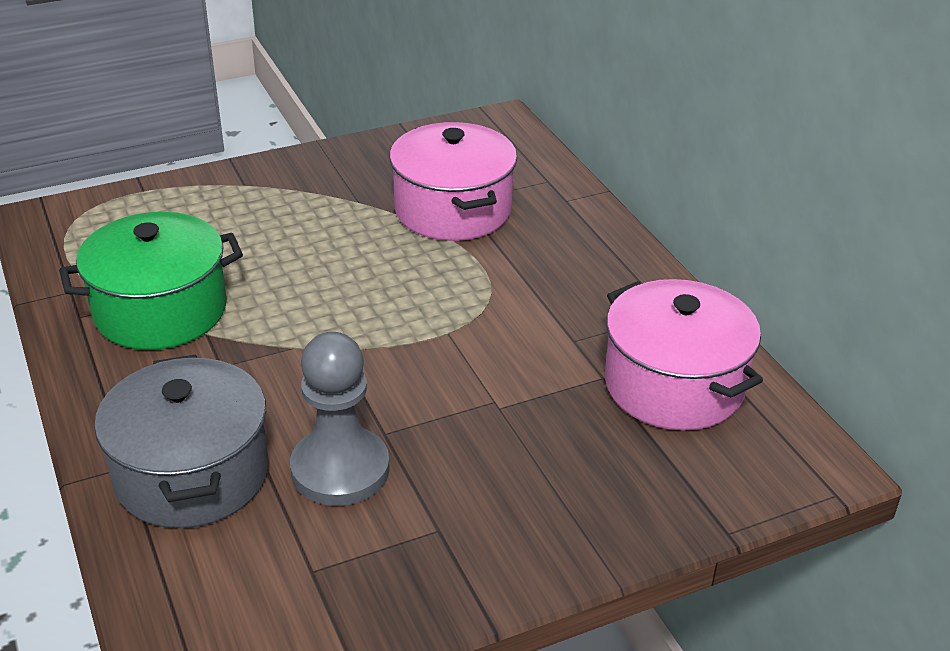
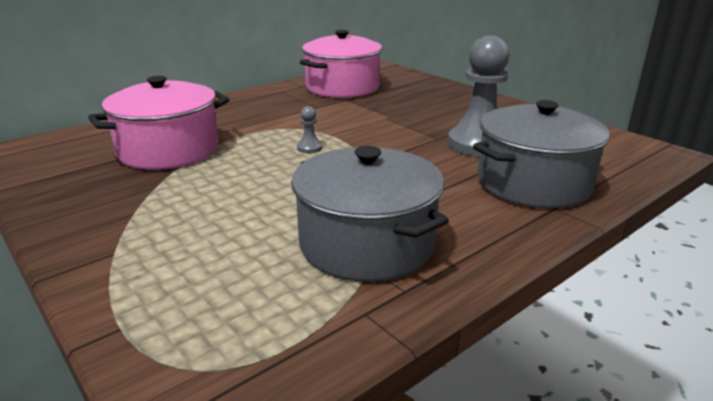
camera: 105 degrees left, 10 degrees down
(160, 310) = (366, 243): green pot -> grey pot
(408, 309) = (309, 148): none -> grey pawn

